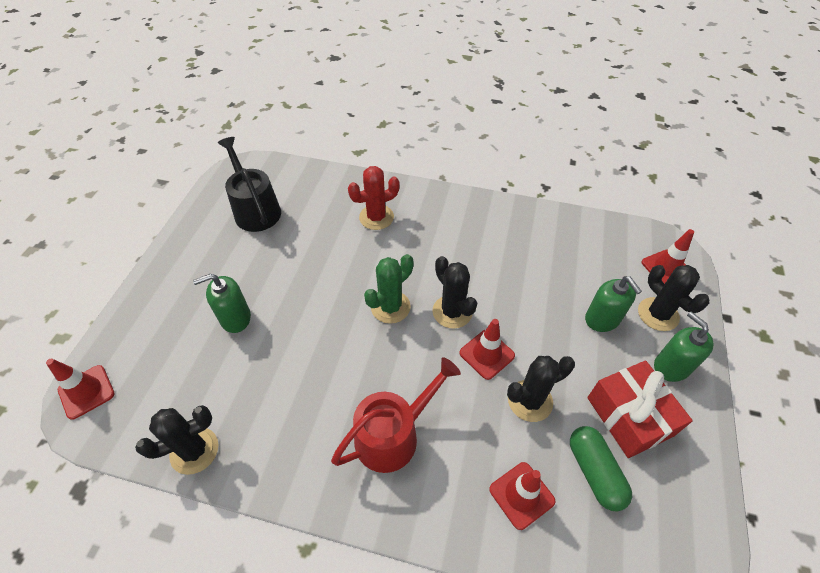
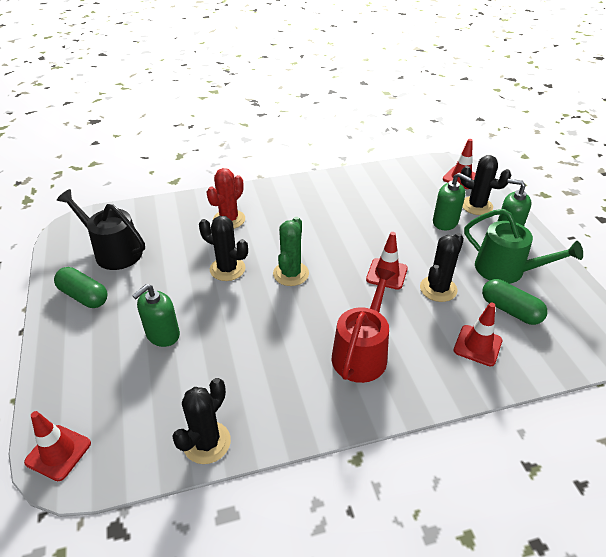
camera: 30 degrees left, 10 degrees down
(202, 246) = (84, 296): none -> green capsule
(452, 312) = (340, 258): black cactus -> black cactus (227, 269)
(629, 416) = (505, 270): red gift -> green watering can

